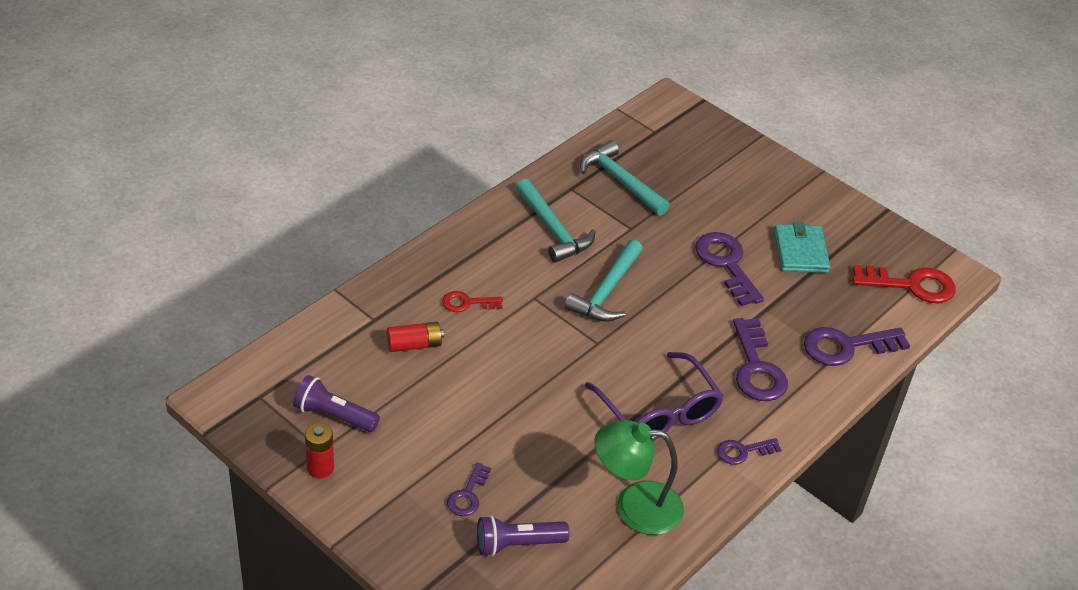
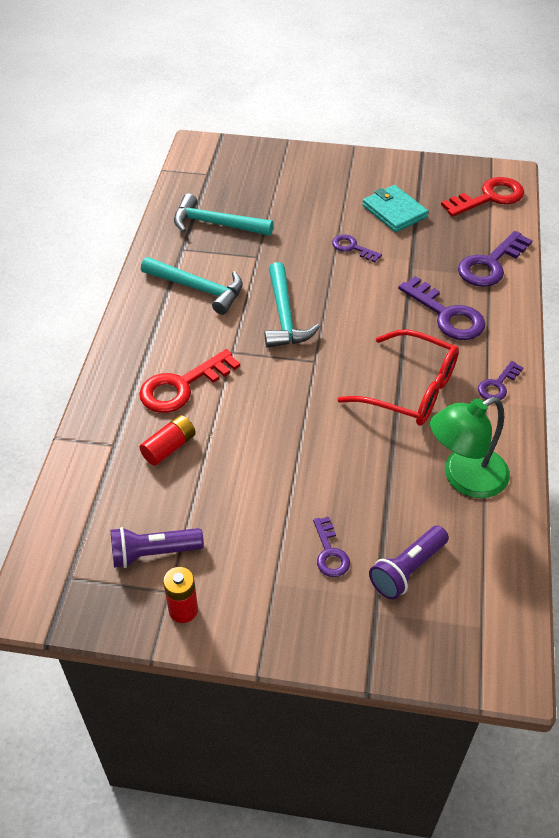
camera: 30 degrees left, 5 degrees up
(467, 303) = (182, 386): red key -> red key, size x1.77
(659, 412) = (411, 390): purple glasses -> red glasses
(726, 264) = (352, 248): purple key -> purple key, size x0.56

